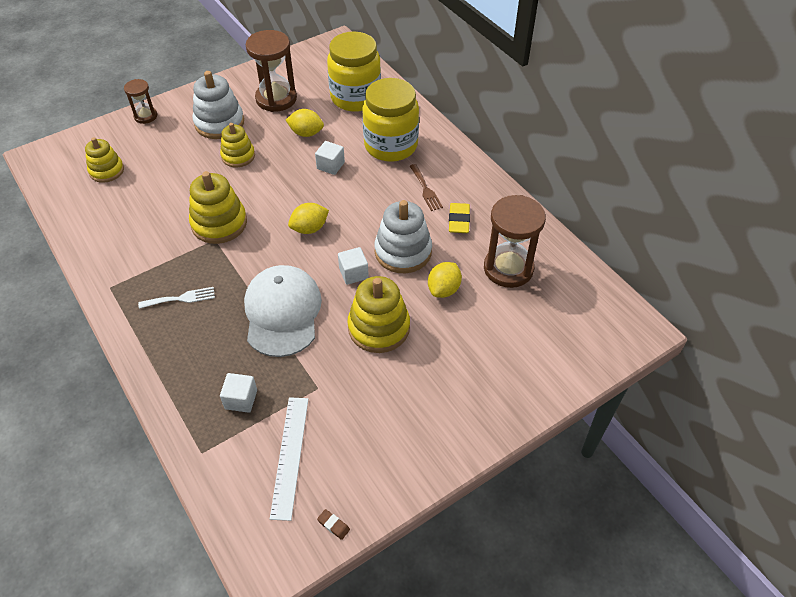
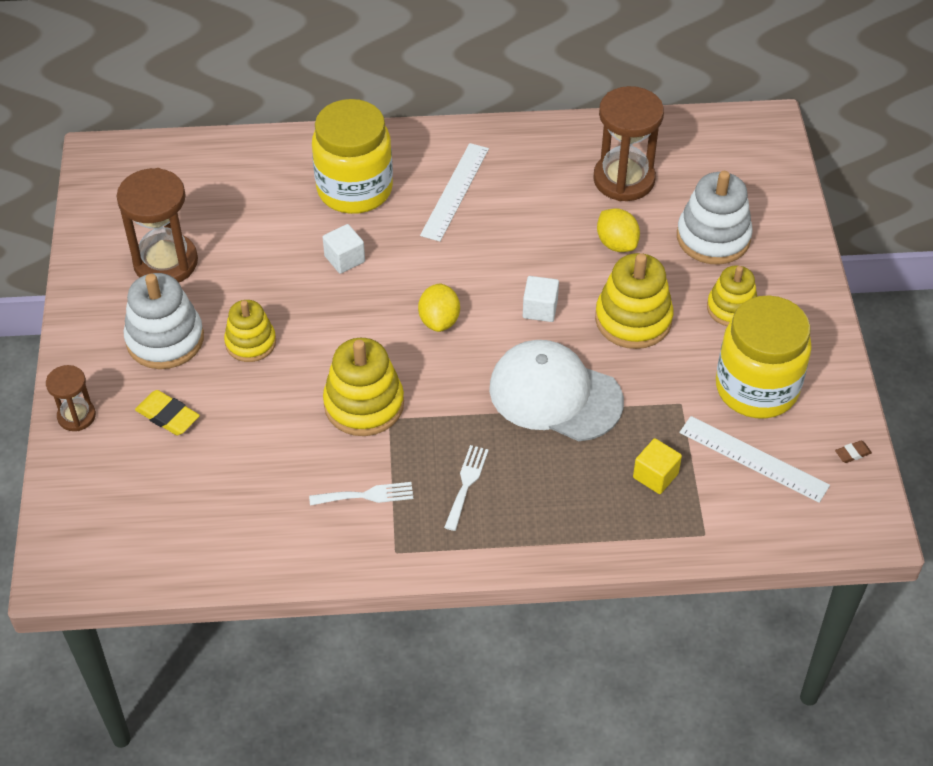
camera: 60 degrees left, 0 degrees up
(106, 171) = (162, 495): yellow stacking toy -> yellow stacking toy (731, 308)
(148, 255) = (366, 495): none -> white fork
(241, 399) = (655, 476): white cube -> yellow cube
(306, 133) = (263, 259): yellow lemon -> none
(355, 97) = (234, 184): yellow jar -> yellow jar (756, 388)
(403, 252) = (538, 253): white stacking toy -> white stacking toy (713, 237)
(425, 189) = (455, 191): brown fork -> white ruler
(459, 221) = (526, 186): yellow eraser -> yellow eraser (168, 416)

